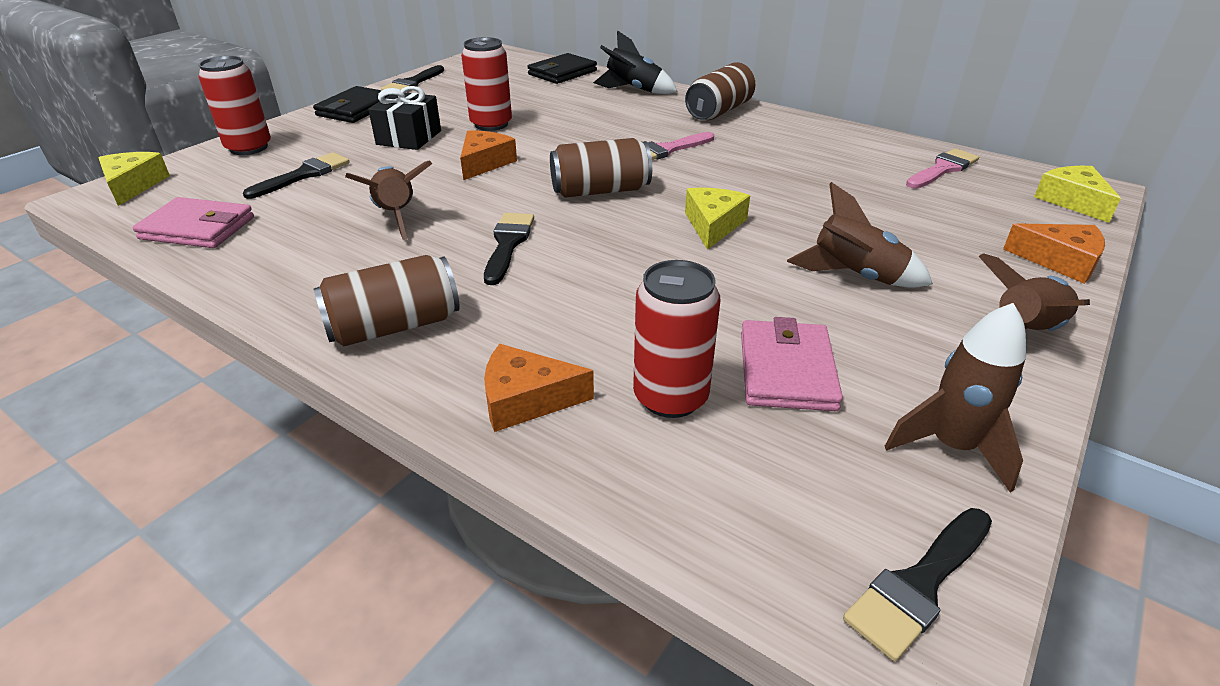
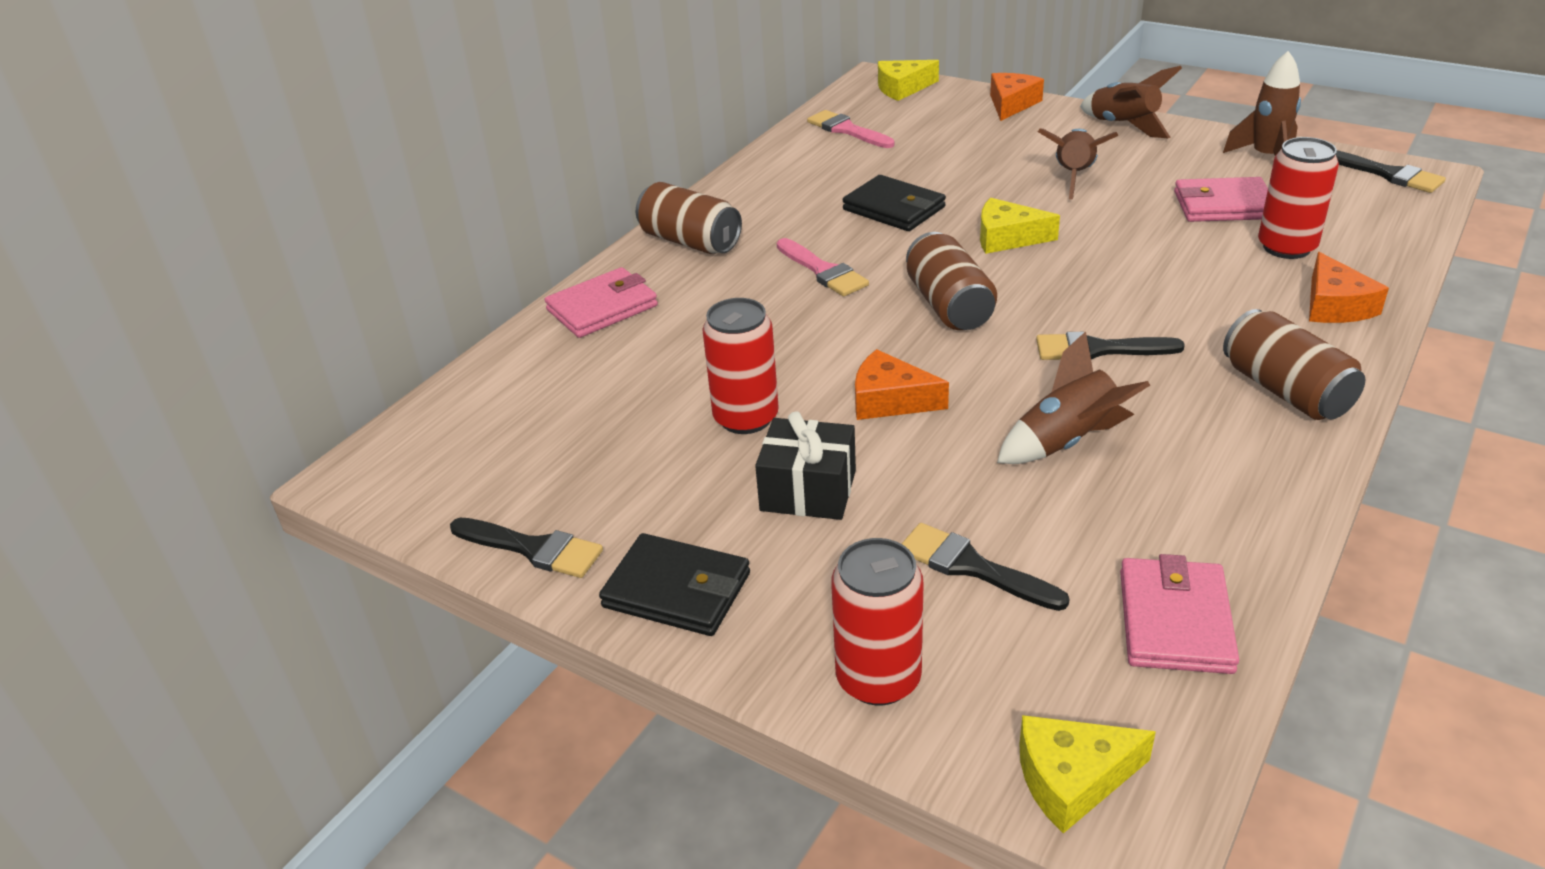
camera: 90 degrees left, 0 degrees up
(562, 73) = (505, 380): black wallet -> black wallet (894, 208)
(633, 90) = (602, 308): black rocket -> pink wallet

